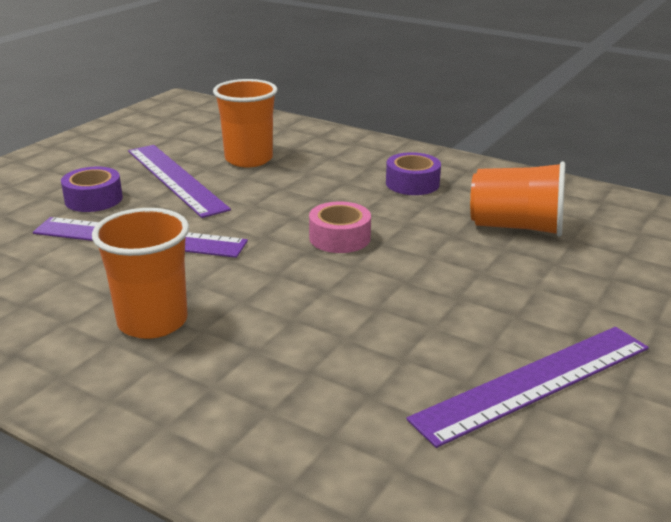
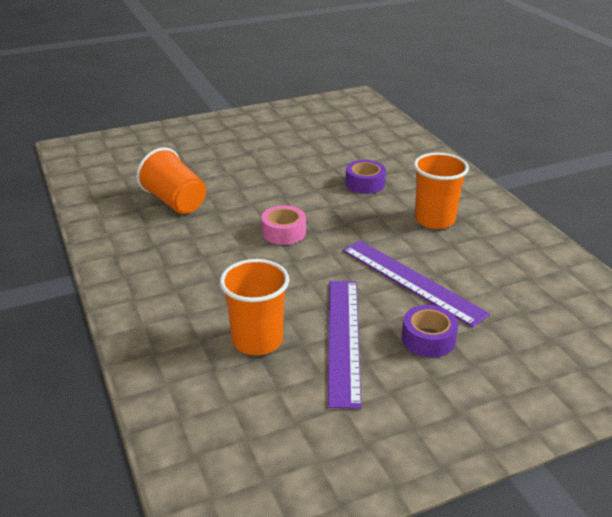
camera: 145 degrees left, 5 degrees up
(412, 183) = (174, 257): purple tape -> purple tape (365, 183)
(534, 382) = (294, 145): purple ruler -> none

